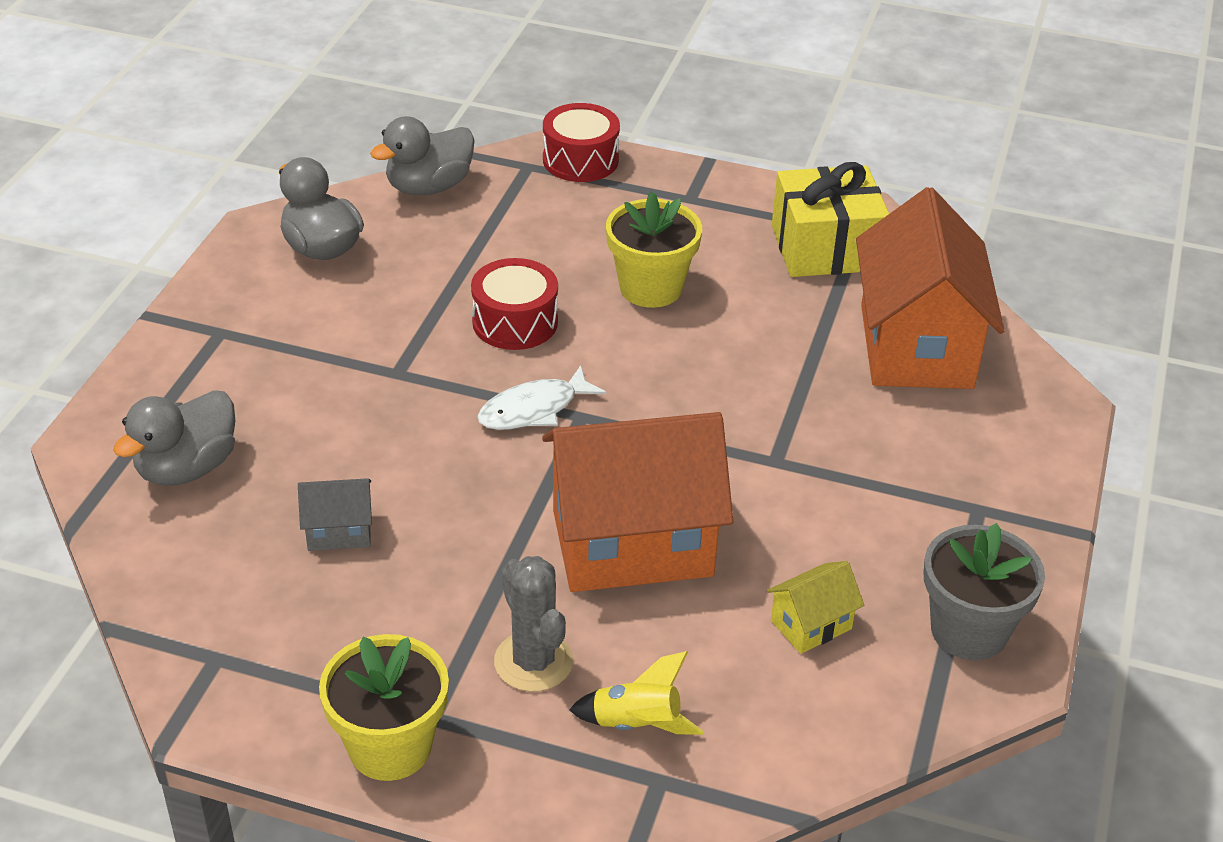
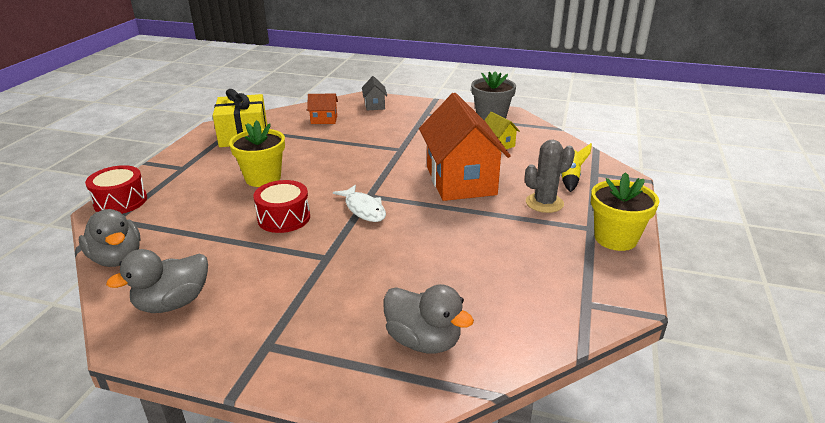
camera: 90 degrees left, 10 degrees down
(339, 531) = (472, 267): grey house -> grey house (374, 105)
(916, 346) = (324, 120): orange house -> orange house, size x0.43

